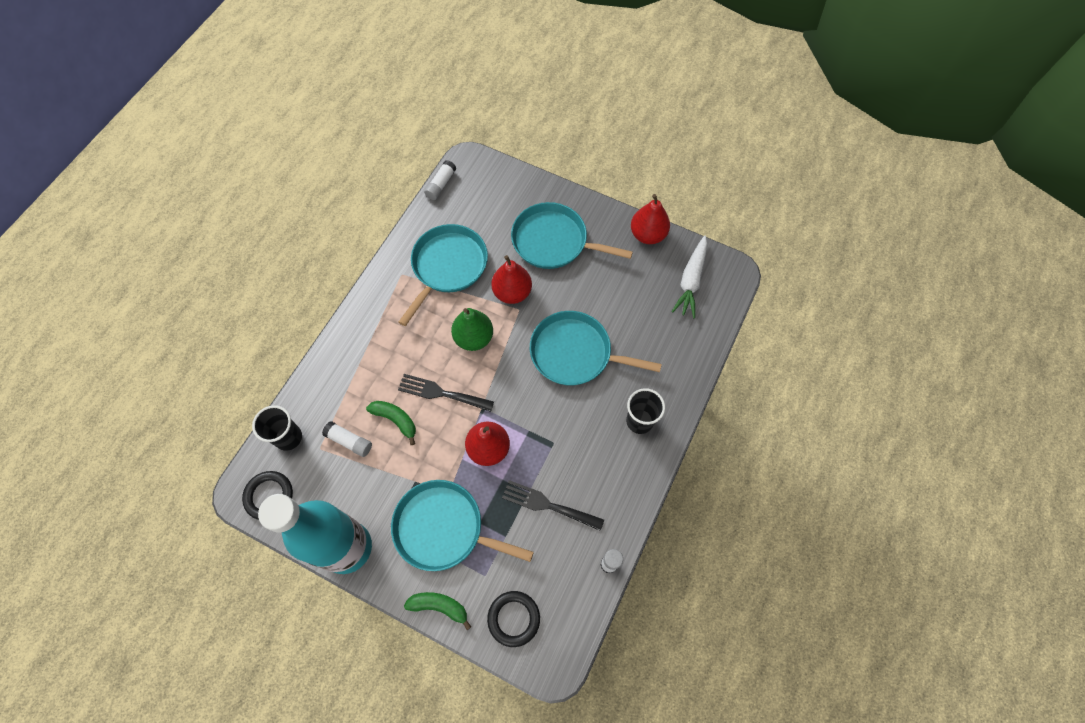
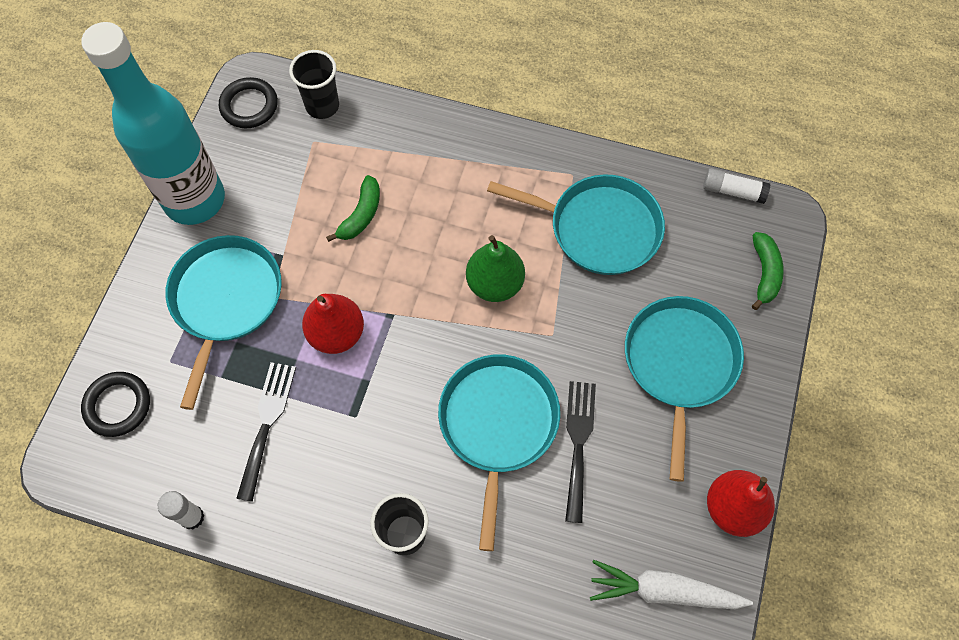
camera: 80 degrees right, 0 degrees up
(349, 441) = (326, 170): white glue stick -> none
(439, 607) = (130, 316): green banana -> green banana (764, 273)
(441, 393) = (406, 260): black fork -> black fork (578, 443)
(512, 292) = (577, 321): red pear -> none

